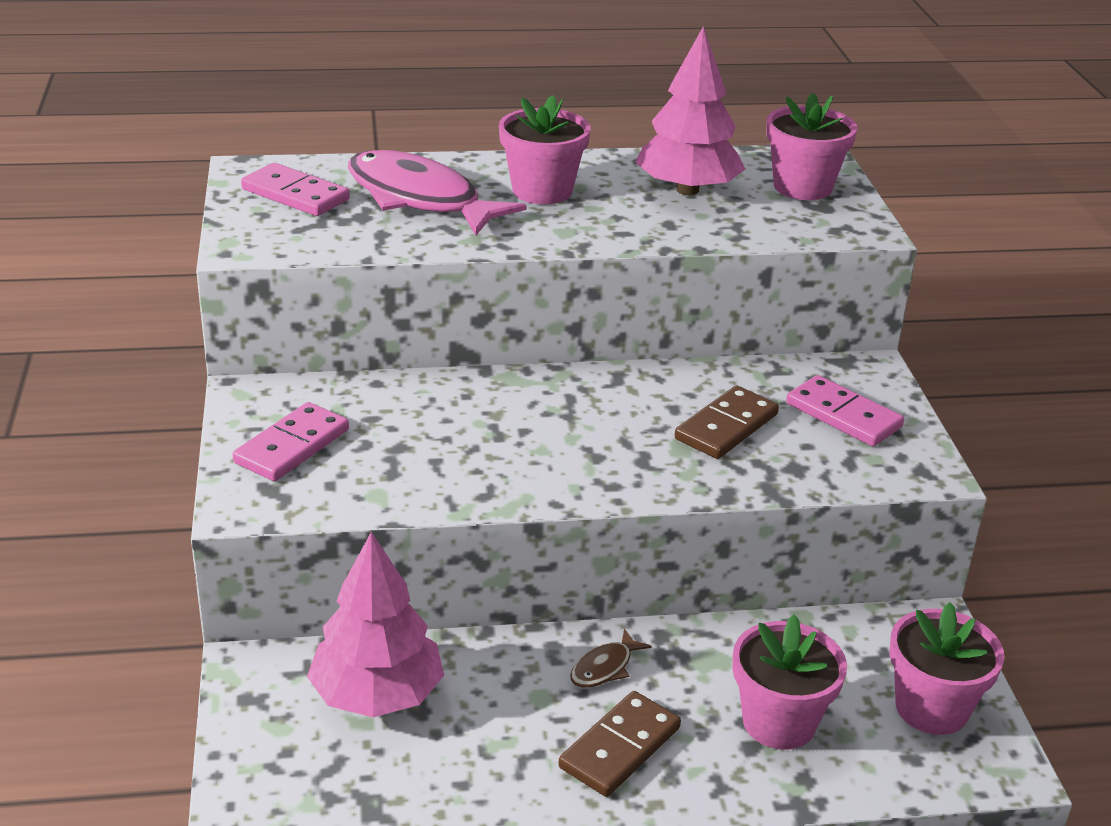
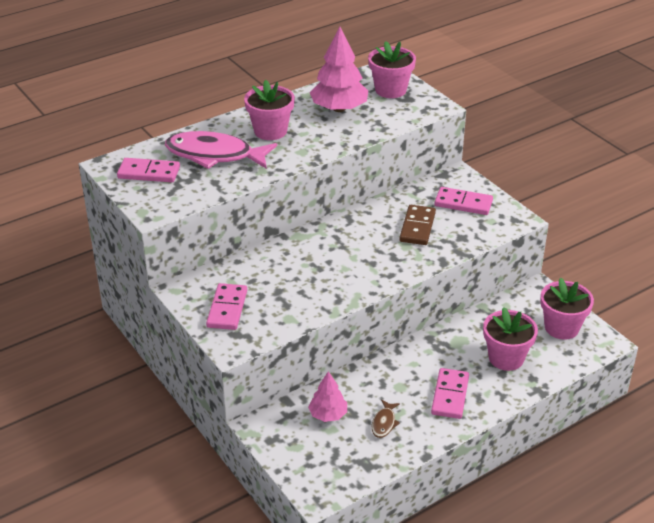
camera: 25 degrees left, 5 degrees up
(377, 695) = (328, 415): pink tree -> pink tree, size x0.58
(604, 668) = (417, 362): brown fish -> brown fish (384, 423)
(619, 747) = (450, 395): brown domino -> pink domino

